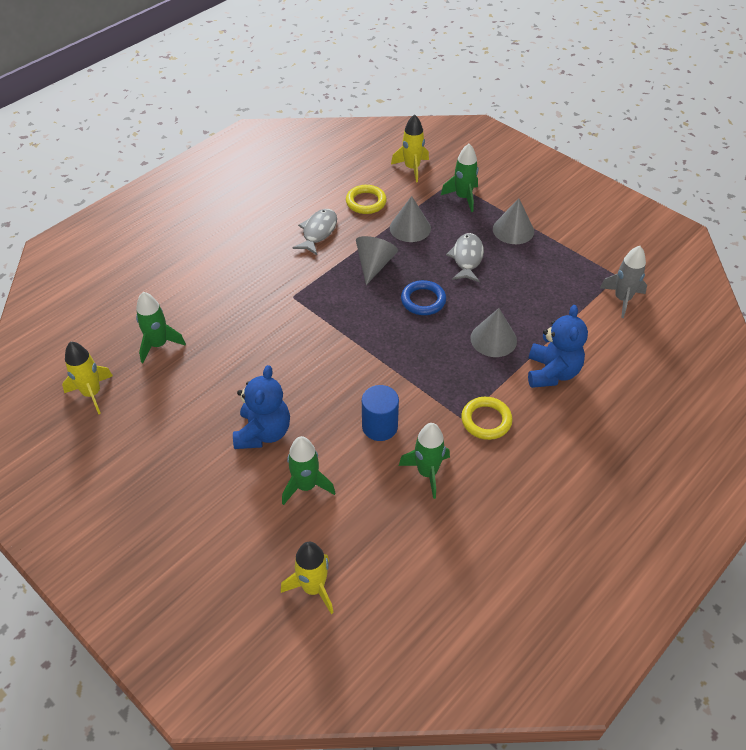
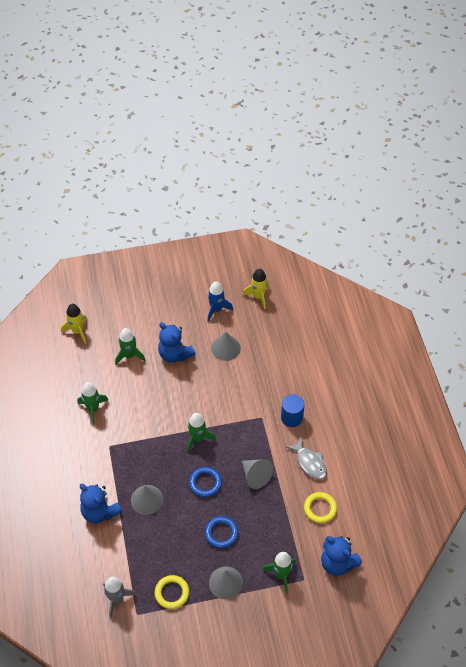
camera: 125 degrees right, 5 degrees up
(147, 429) = (216, 309): none -> blue rocket
(159, 345) = (272, 337): green rocket -> green rocket (197, 439)
(379, 426) = (136, 405): blue cylinder -> blue cylinder (291, 417)
(410, 228) = (274, 519): grey cone -> grey cone (225, 348)
(412, 168) = (337, 563): yellow rocket -> blue teddy bear
(467, 258) = (221, 533): grey fish -> blue ring
(486, 420) = (99, 456): yellow ring -> yellow ring (172, 593)

